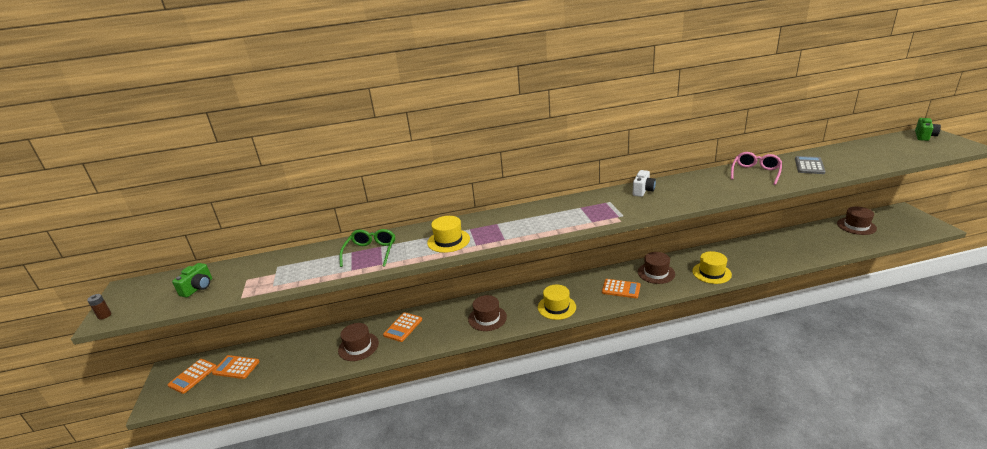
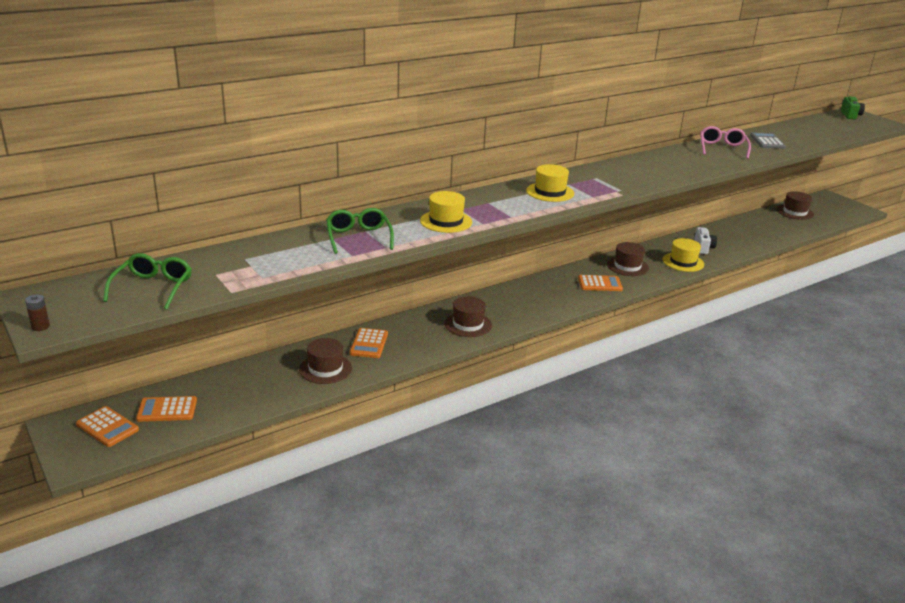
camera: 25 degrees left, 0 degrees up
(193, 376) = (107, 427): orange calculator -> orange calculator turned 60 degrees counterclockwise
(198, 288) = (153, 288): green camera -> green glasses
(556, 307) = (541, 306): yellow hat -> yellow hat (550, 192)
(643, 190) = (623, 167): white camera -> white camera (703, 248)

